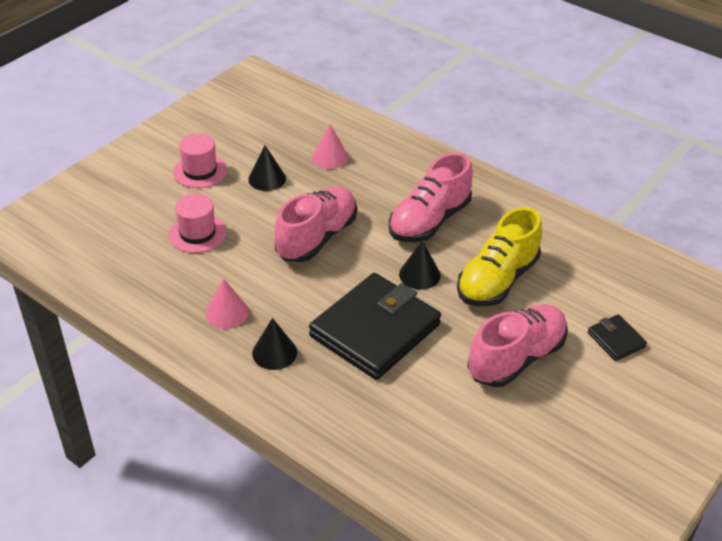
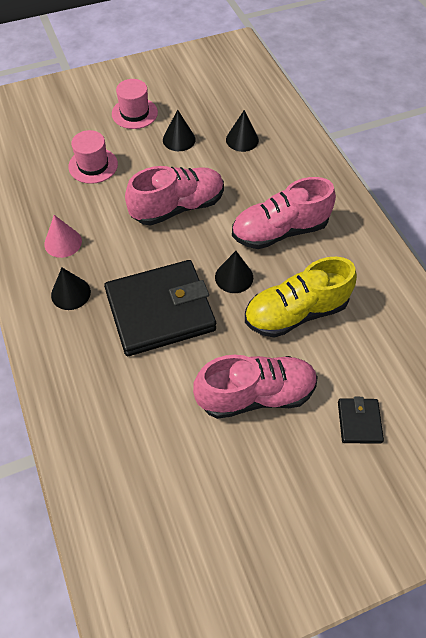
camera: 30 degrees right, 15 degrees up
(330, 157) = (242, 140): pink cone -> black cone

